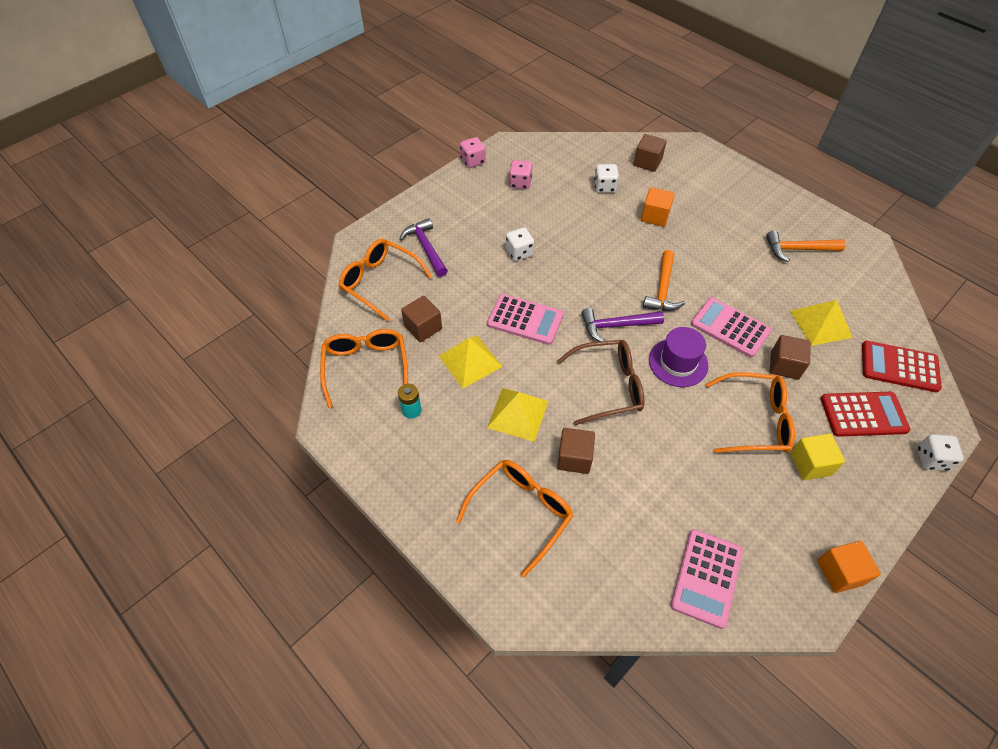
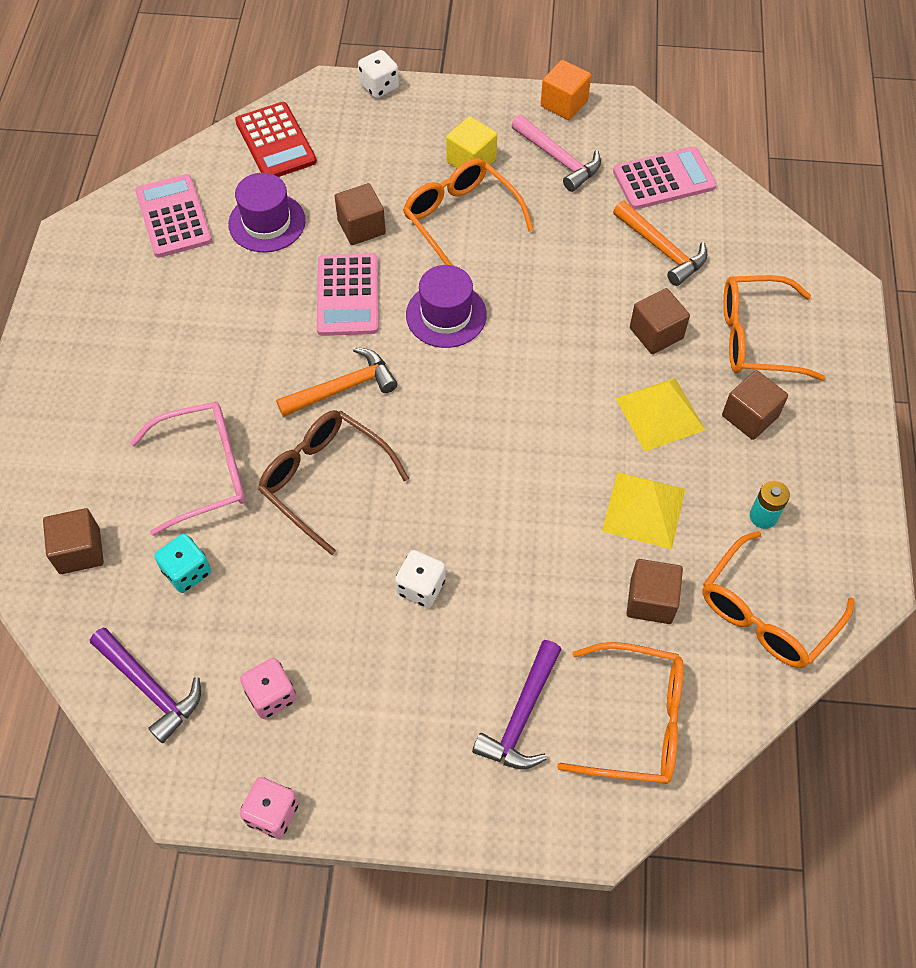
camera: 130 degrees left, 5 degrees up
(379, 282) = (636, 721): orange glasses -> orange glasses turned 75 degrees counterclockwise
(473, 458) = (750, 416): none -> brown cube
(525, 320) = (528, 497): pink calculator -> pink calculator (173, 216)
(604, 187) = (187, 572): white dice -> turquoise dice
(609, 386) = (540, 356): brown glasses -> brown glasses (324, 480)
(616, 326) = (447, 400): purple hammer -> purple hammer (150, 688)
(655, 216) = (205, 471): orange cube -> pink glasses
(776, 521) = (558, 159): none -> pink hammer
(798, 249) = (147, 291): orange hammer -> orange hammer (662, 249)
(820, 324) = (267, 222): yellow pyramid -> purple hat
(863, 414) = (370, 146): red calculator -> none

